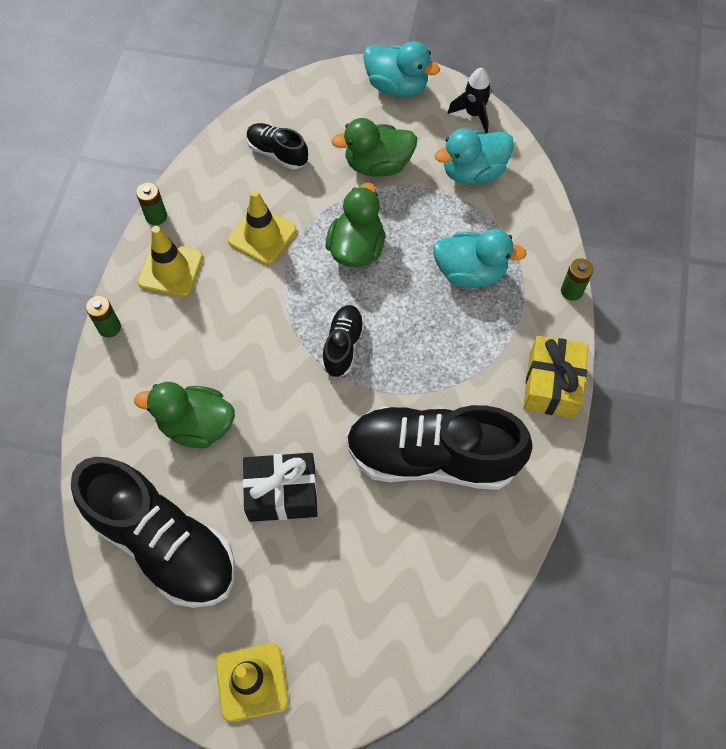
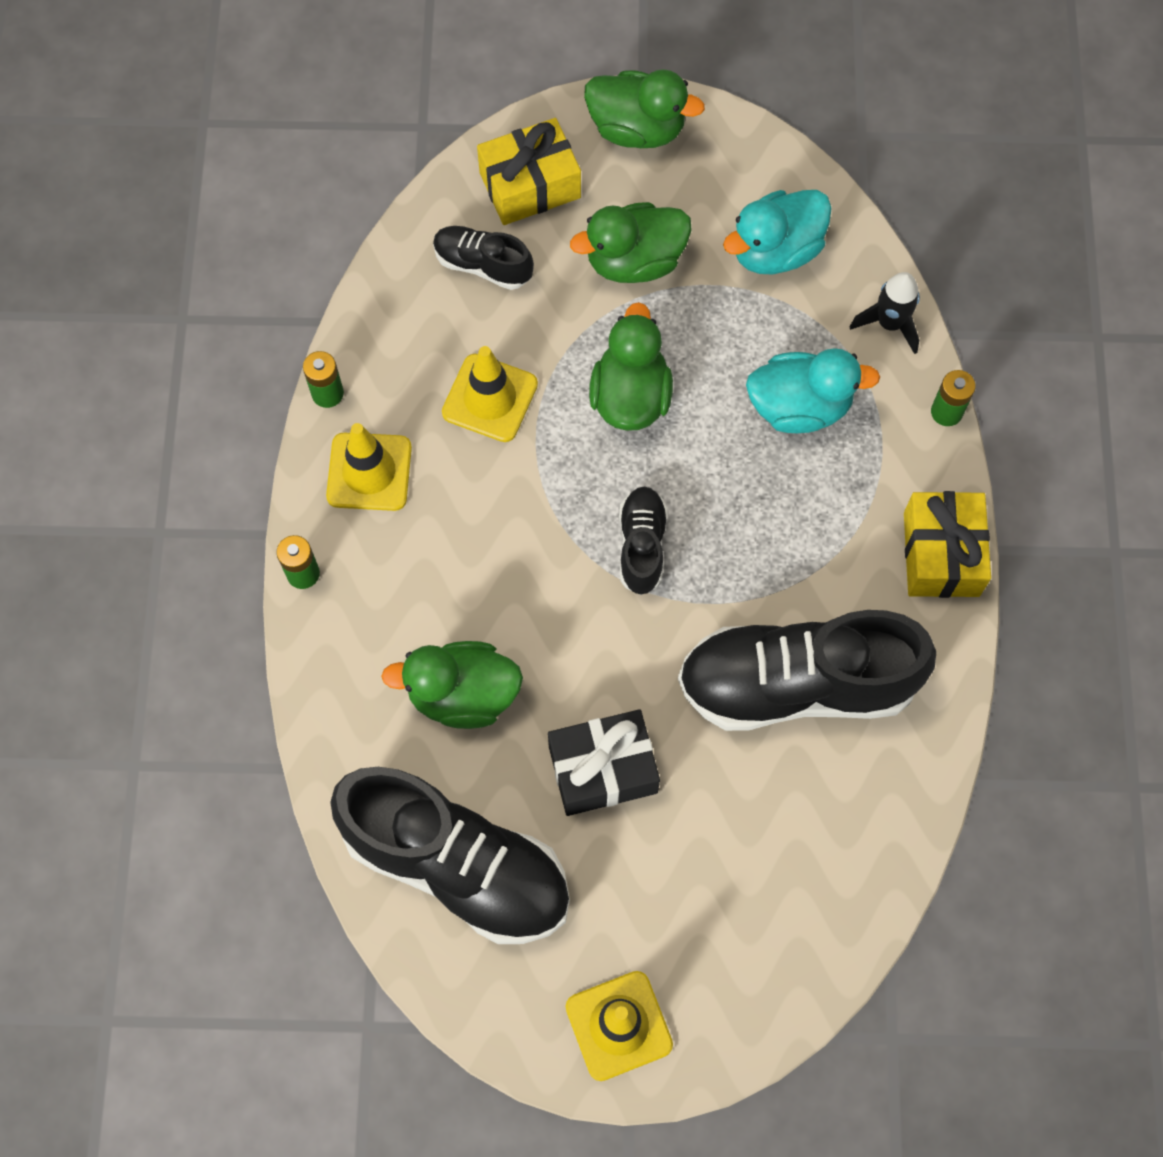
camera: 10 degrees left, 5 degrees up
(319, 110) = (530, 185): none -> yellow gift
(397, 86) = (637, 129): turquoise duck -> green duck
(473, 114) = (759, 157): black rocket -> black rocket (889, 324)

